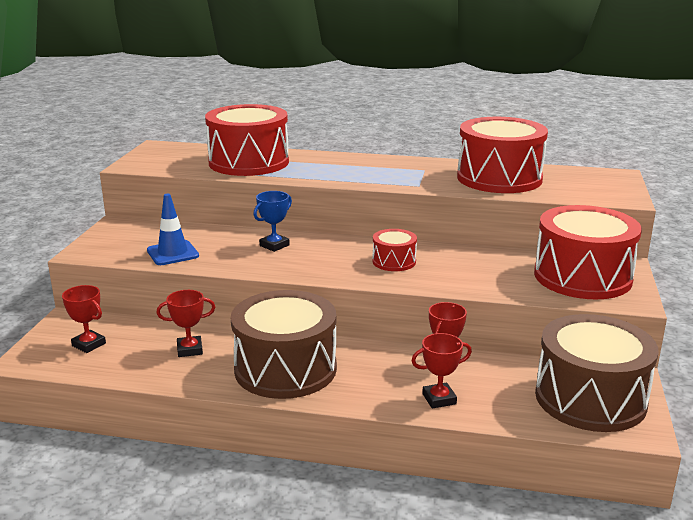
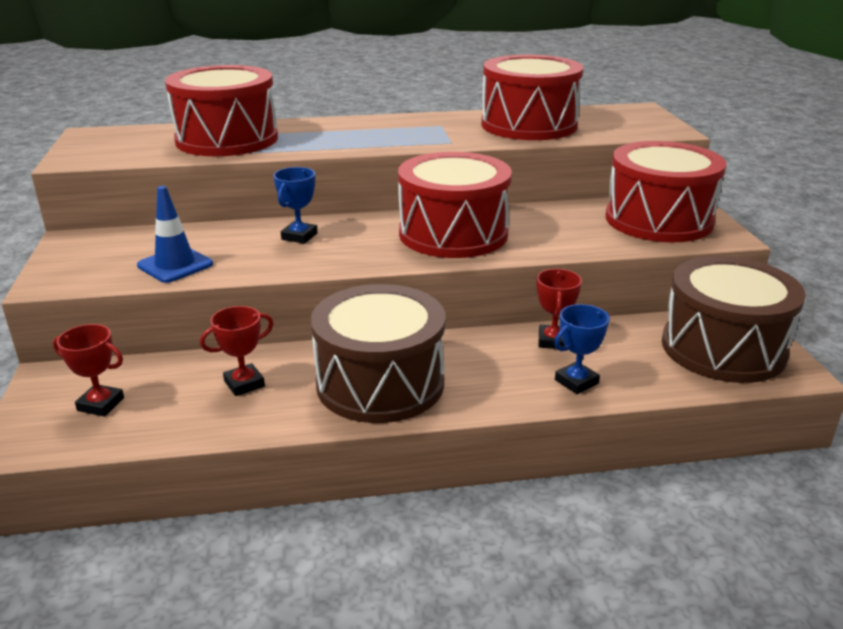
camera: 20 degrees left, 5 degrees up
(394, 261) = (453, 234): red drum -> red drum, size x2.10
(439, 399) = (576, 381): red trophy -> blue trophy

